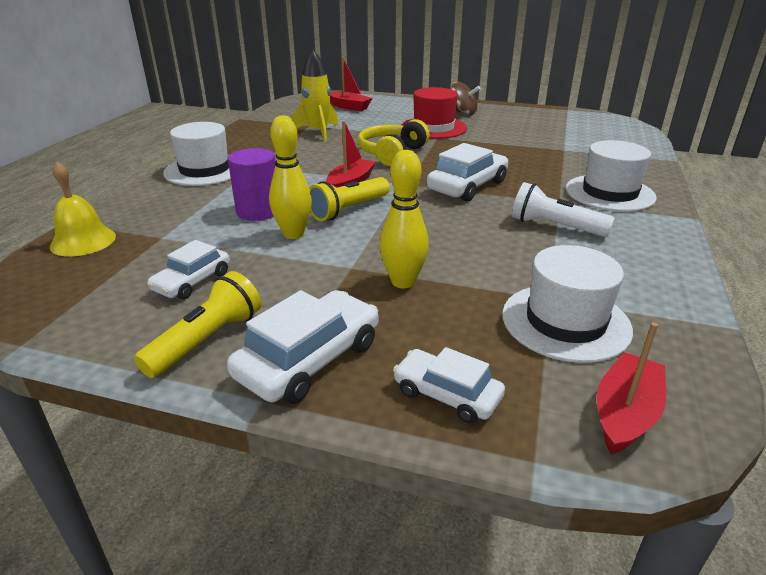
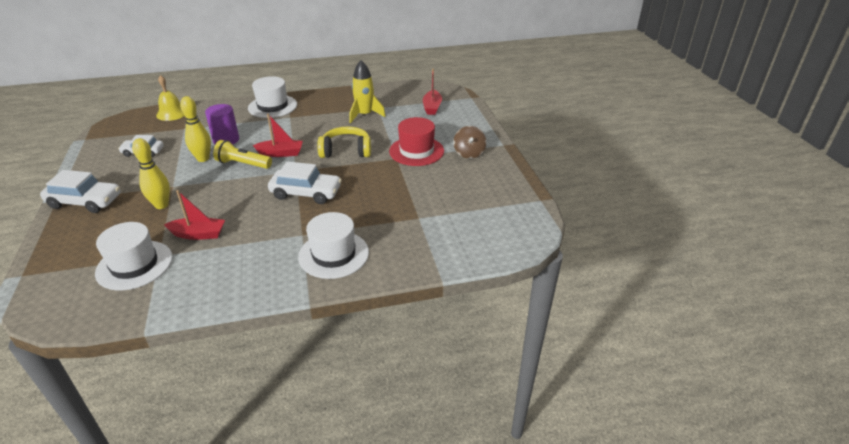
camera: 60 degrees right, 5 degrees up
(207, 340) = (95, 173): yellow flashlight -> none
(447, 394) = (64, 243): white car -> none
(554, 227) = (257, 240): white flashlight -> none
(625, 413) = (55, 296): red boat -> red boat (198, 234)

